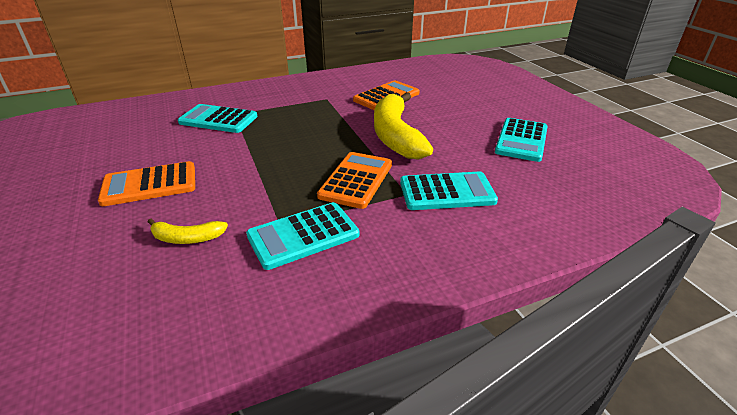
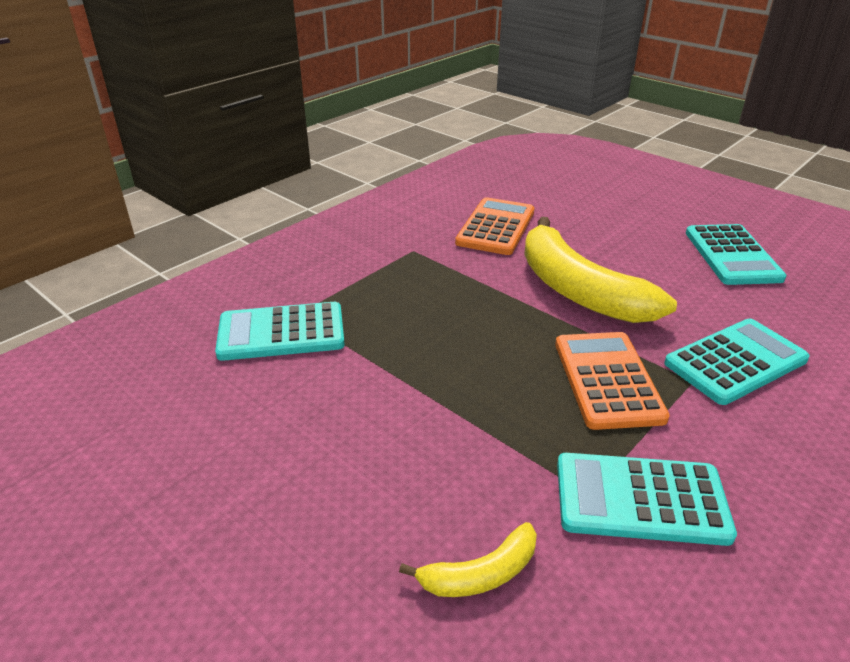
camera: 25 degrees left, 0 degrees up
(150, 185) = (302, 496): orange calculator -> none
(303, 236) = (640, 499): turquoise calculator -> turquoise calculator turned 60 degrees clockwise

